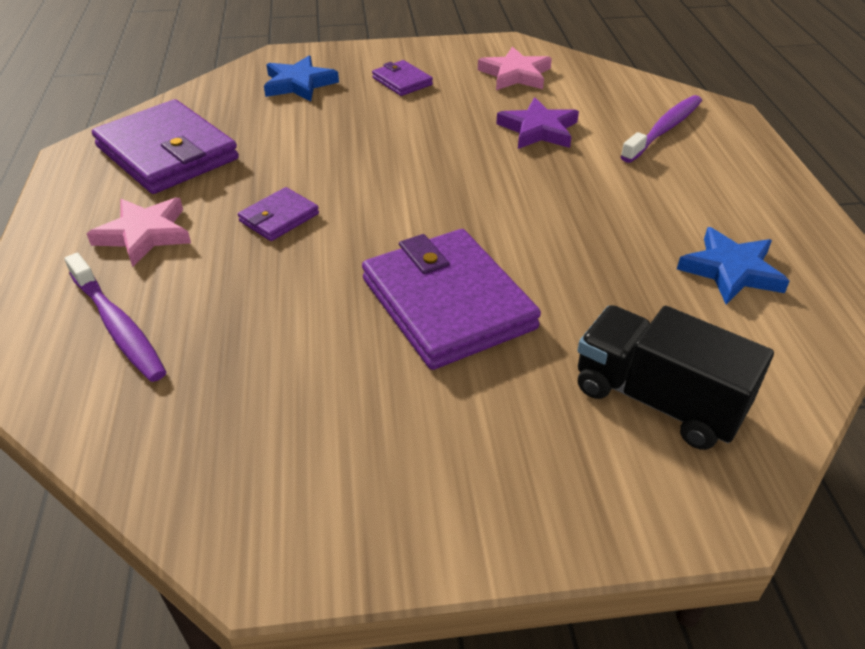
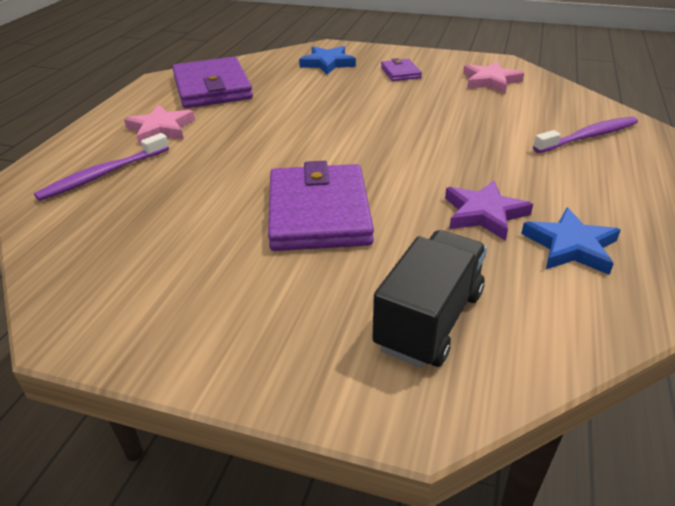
camera: 25 degrees right, 5 degrees down
(118, 326) = (103, 175): purple toothbrush -> purple toothbrush turned 60 degrees clockwise
(279, 217) = (249, 136): purple wallet -> none
(538, 130) = (480, 119): purple star -> purple star (484, 214)
(657, 400) = (429, 320): black truck -> black truck turned 60 degrees clockwise

